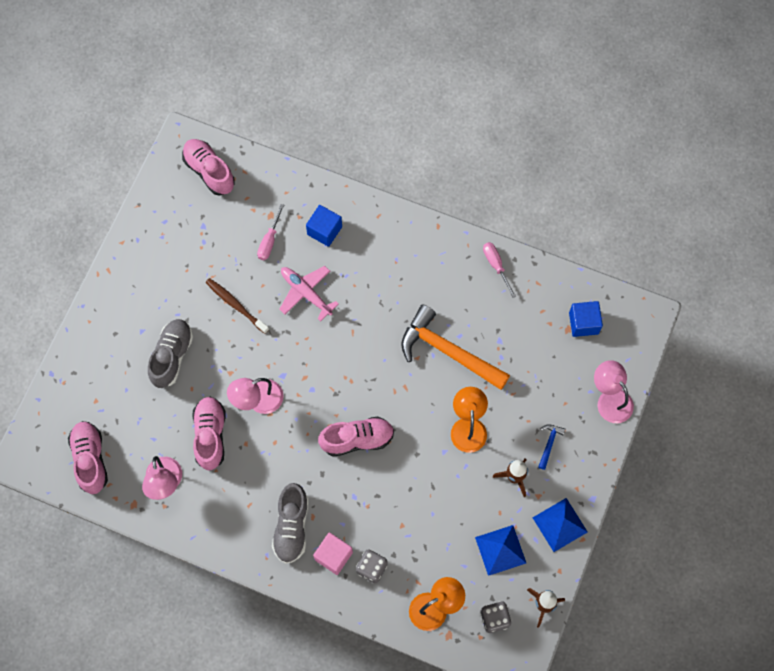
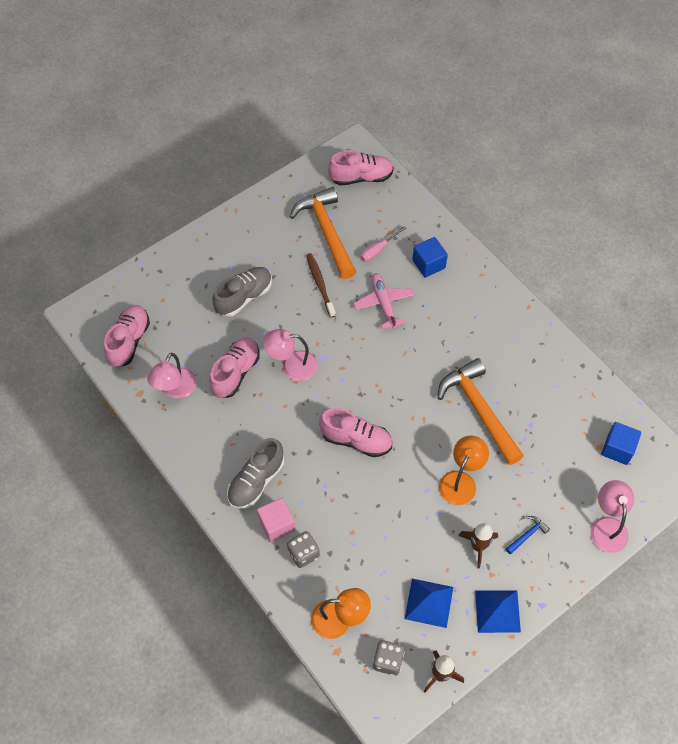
camera: 30 degrees right, 10 degrees down
(209, 171) = (361, 177): pink shoe -> pink shoe turned 90 degrees clockwise
(209, 247) = (326, 232): none -> orange hammer
(496, 265) = (562, 362): pink screwdriver -> none

